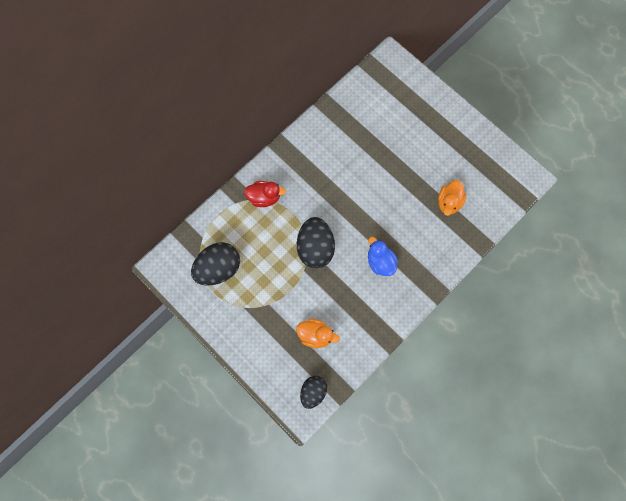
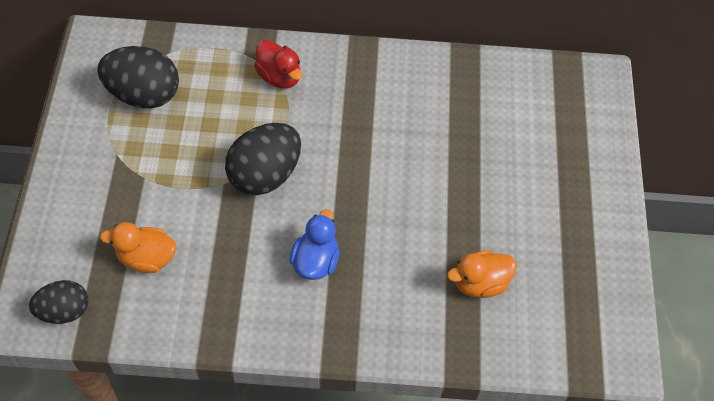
camera: 45 degrees right, 15 degrees down
(315, 335) = (146, 258): orange duck -> orange duck turned 120 degrees clockwise

